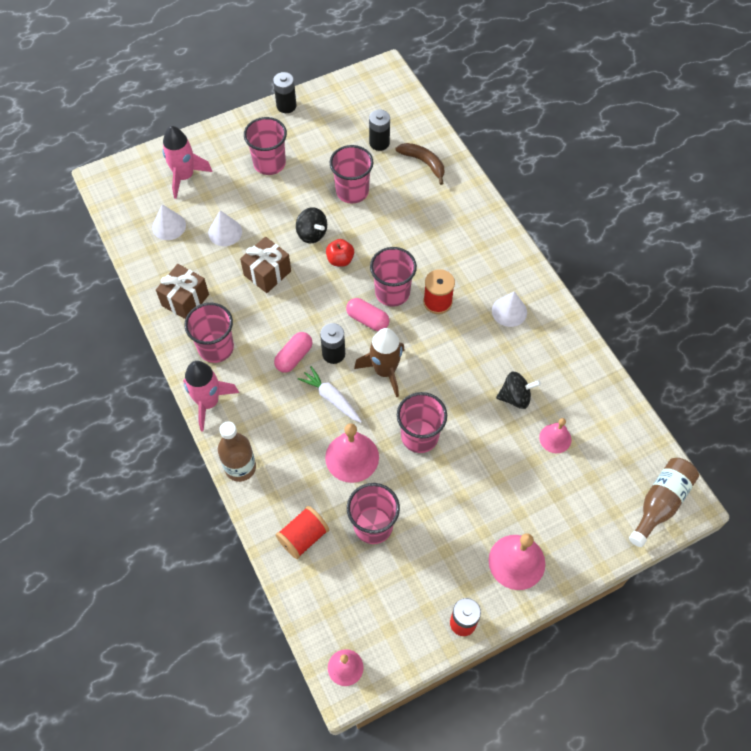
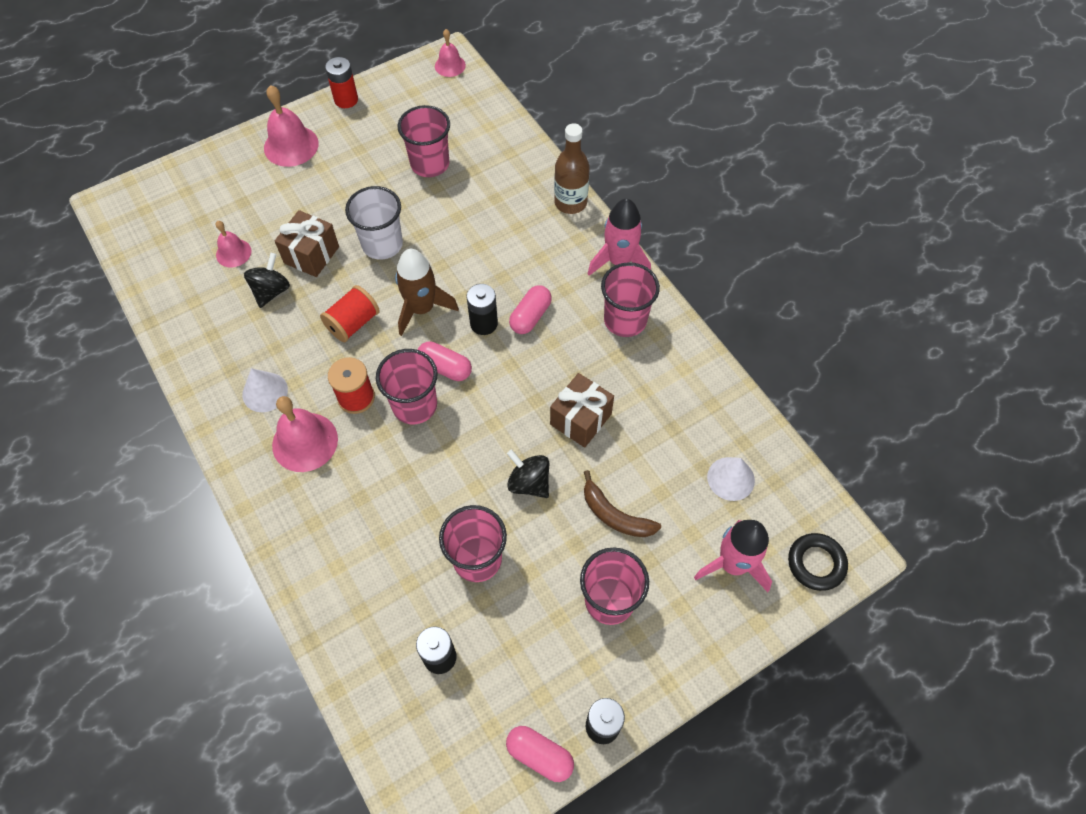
camera: 175 degrees right, 0 degrees up
(130, 173) = (816, 563): none -> black ring
(185, 300) = (678, 375): brown gift -> brown gift (311, 255)
(225, 232) = (650, 475): white cone -> none
(303, 537) = (497, 150): red spool -> red spool (353, 323)
(324, 96) = (539, 755): none -> pink capsule
(331, 398) = (482, 275): white carrot -> none
(340, 260) = (486, 446): red apple -> none
(352, 457) = (454, 220): pink bell -> pink bell (305, 442)
(419, 436) = (382, 244): pink cup -> white cup
(423, 163) = (368, 622): brown banana -> brown banana (615, 515)
(515, 397) = (271, 291): black spinning top -> black spinning top turned 120 degrees clockwise
(660, 503) = (136, 202): brown bottle -> none

